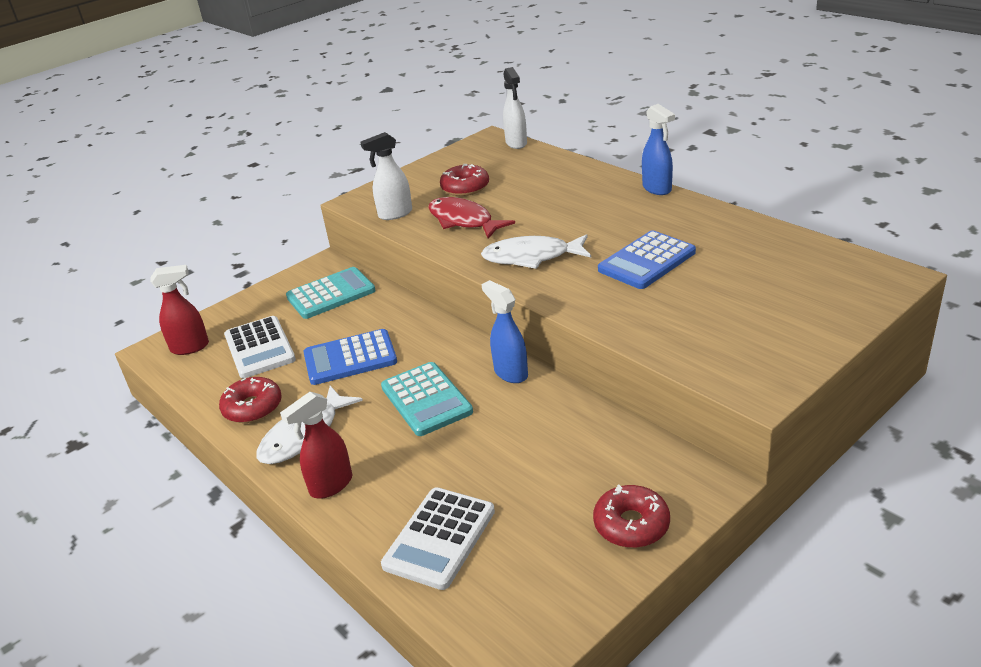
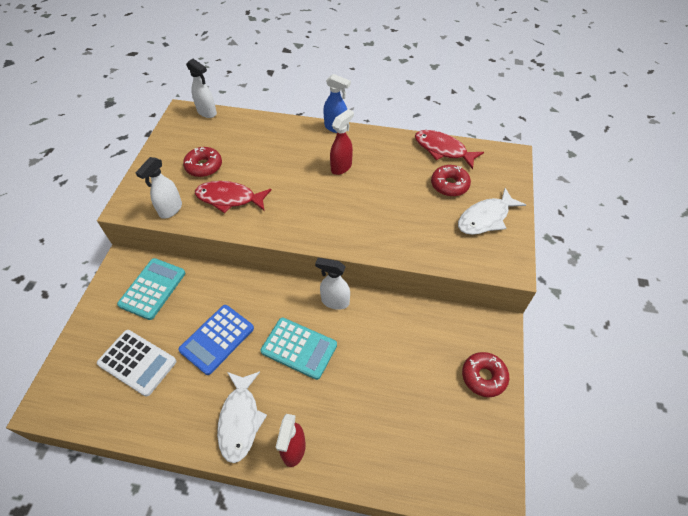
camera: 40 degrees left, 20 degrees up
(190, 347) = (75, 389): red spray bottle -> red spray bottle (341, 167)
(253, 407) = (180, 417): red donut -> red donut (449, 185)
(439, 538) = (393, 448): white calculator -> none
(510, 373) = (334, 301): blue spray bottle -> white spray bottle
(531, 257) = (304, 215): white fish -> white fish (485, 218)
(646, 261) = (377, 192): blue calculator -> none
(788, 243) = (443, 150): none -> red fish

